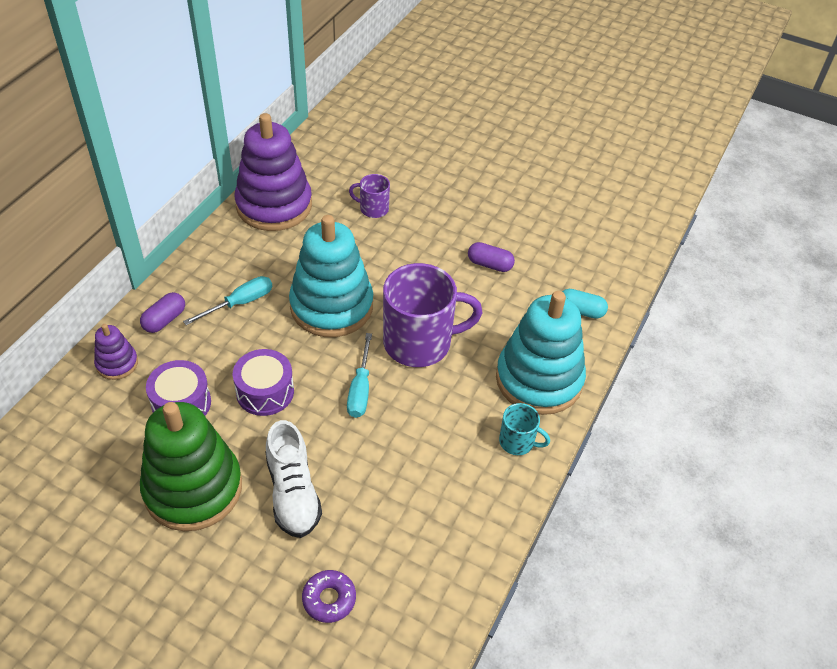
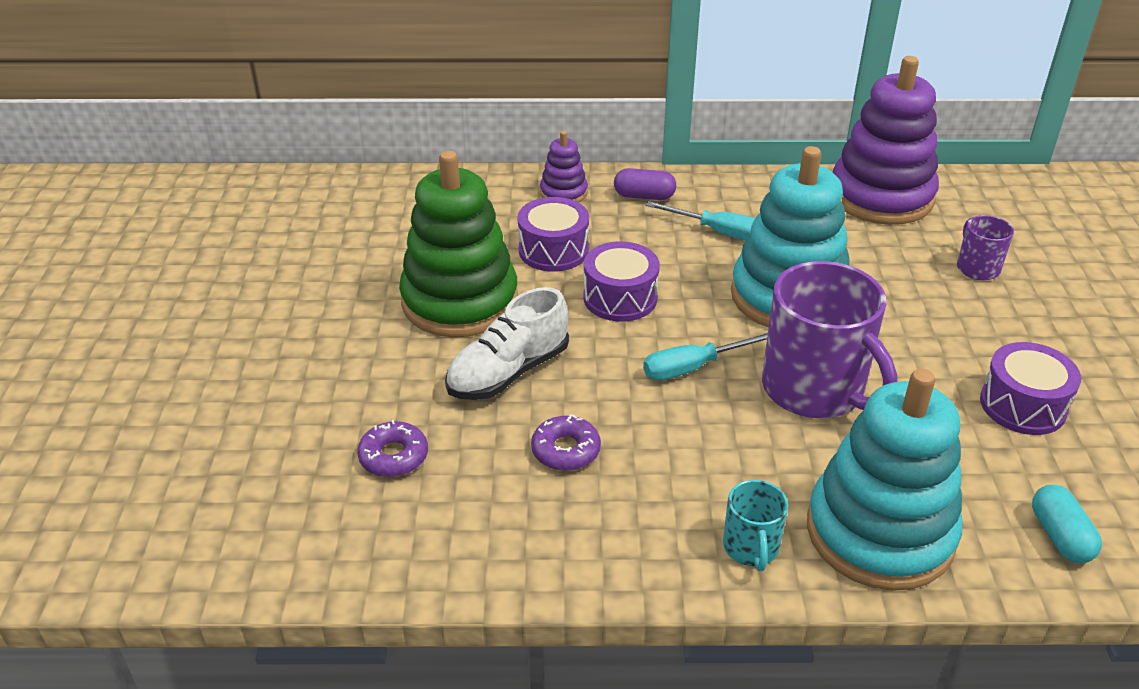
camera: 65 degrees right, 10 degrees down
(388, 494) = (566, 450): none -> purple donut
(490, 264) = (1022, 405): purple capsule -> purple drum

